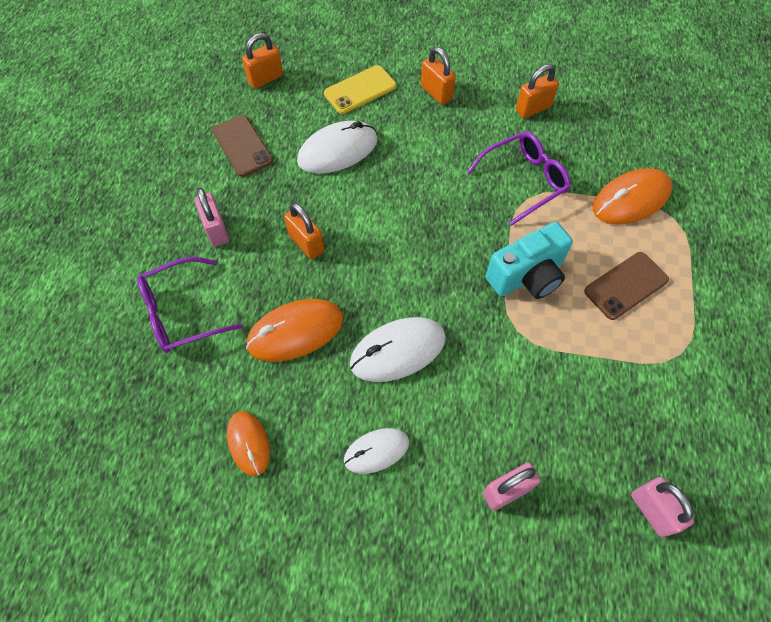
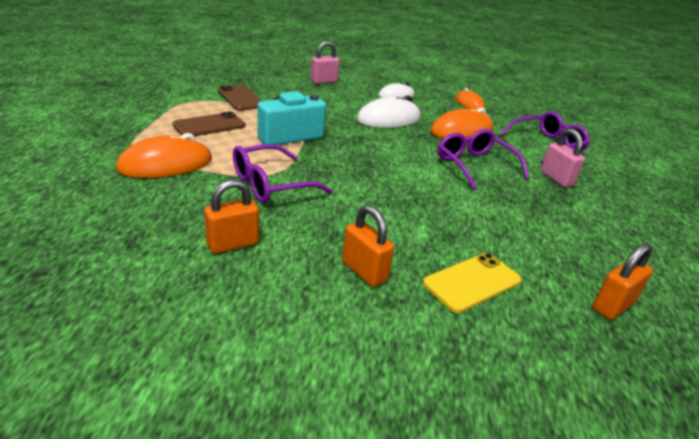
camera: 175 degrees right, 30 degrees down
(242, 146) = (582, 234): brown phone -> brown phone (241, 98)
(306, 243) = (474, 166): orange padlock -> purple glasses
(337, 150) = (474, 222): white mouse -> none
(652, 511) = (247, 71): pink padlock -> none

